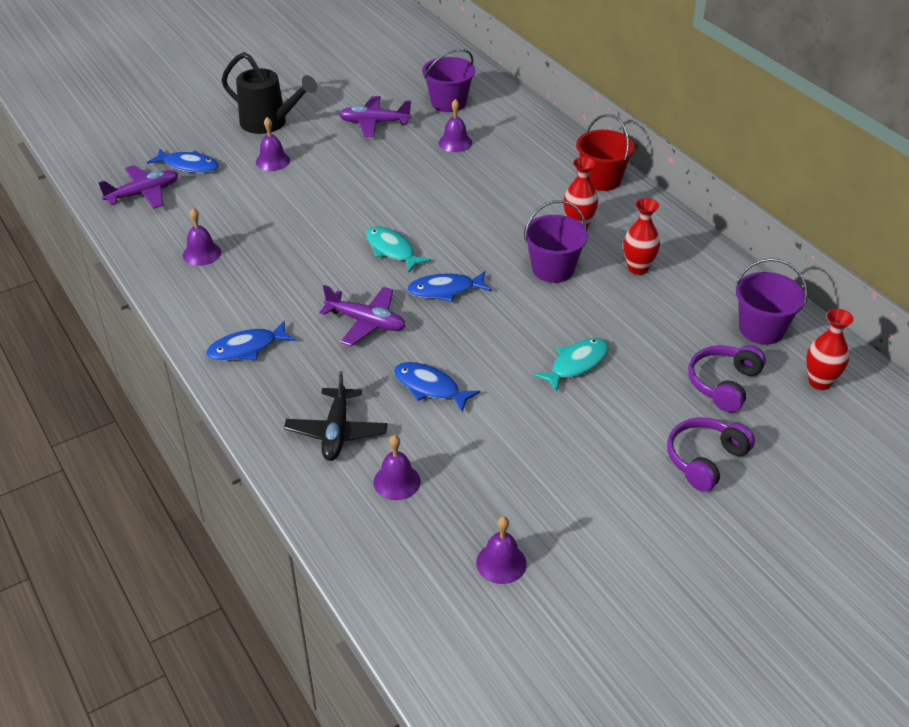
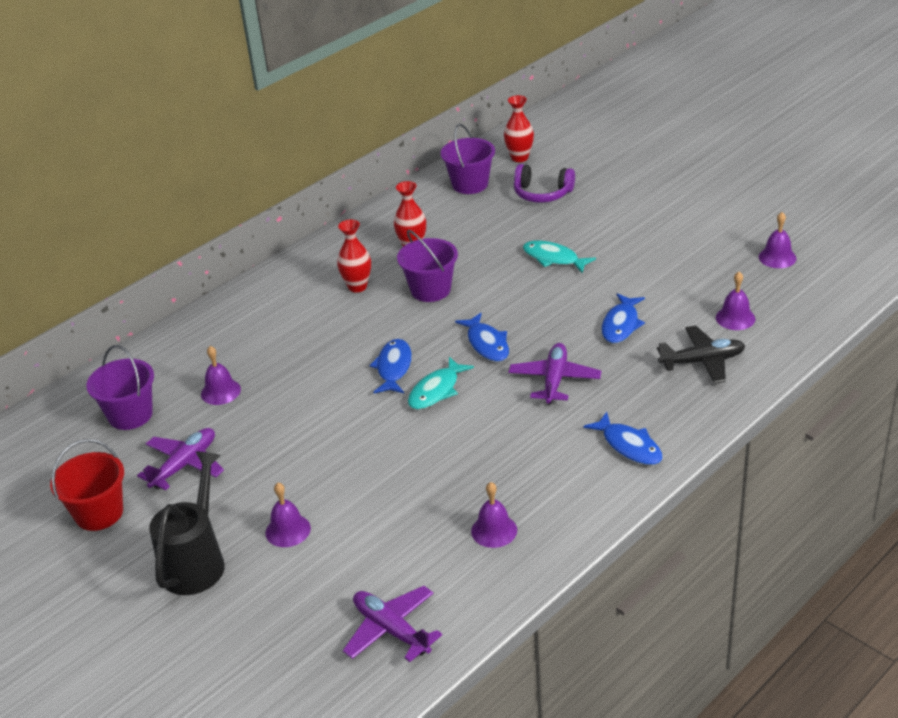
camera: 100 degrees left, 5 degrees down
(188, 166) = (315, 608): blue fish -> blue fish (393, 368)
(374, 123) = (184, 465): purple plane -> purple plane turned 135 degrees counterclockwise
(601, 179) = (275, 285): red bucket -> red bucket (99, 513)
(705, 460) = (626, 193): purple headphones -> none

